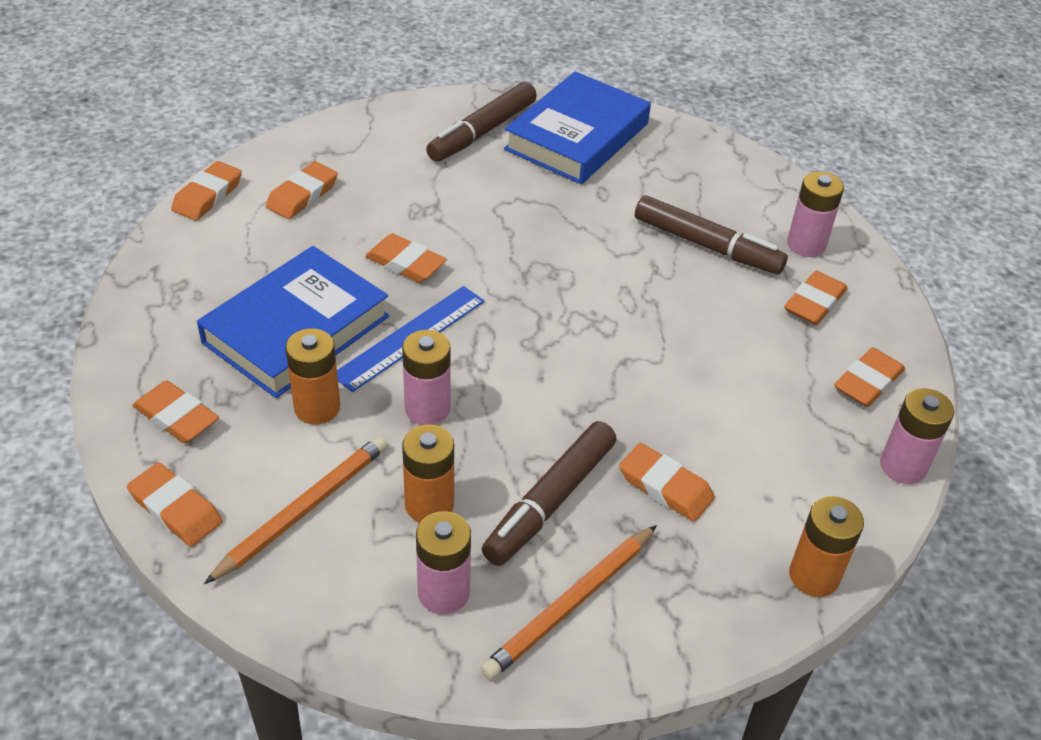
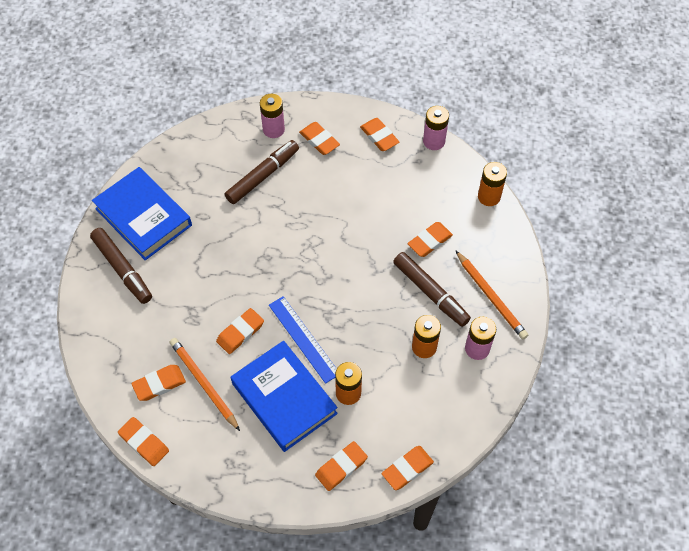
camera: 75 degrees left, 15 degrees up
(302, 195) = (159, 384): orange eraser -> orange eraser turned 75 degrees counterclockwise
(303, 510) = (418, 406): orange pencil -> orange pencil (204, 384)
(427, 408) = (359, 338): pink battery -> none

